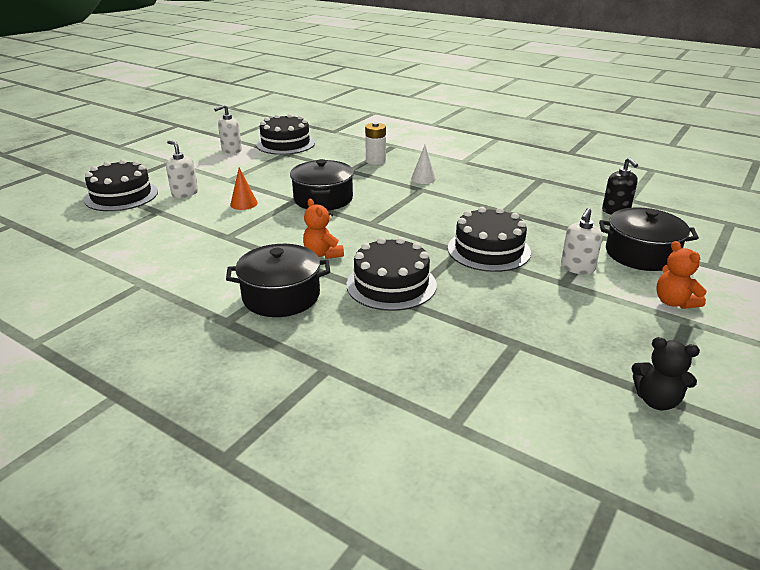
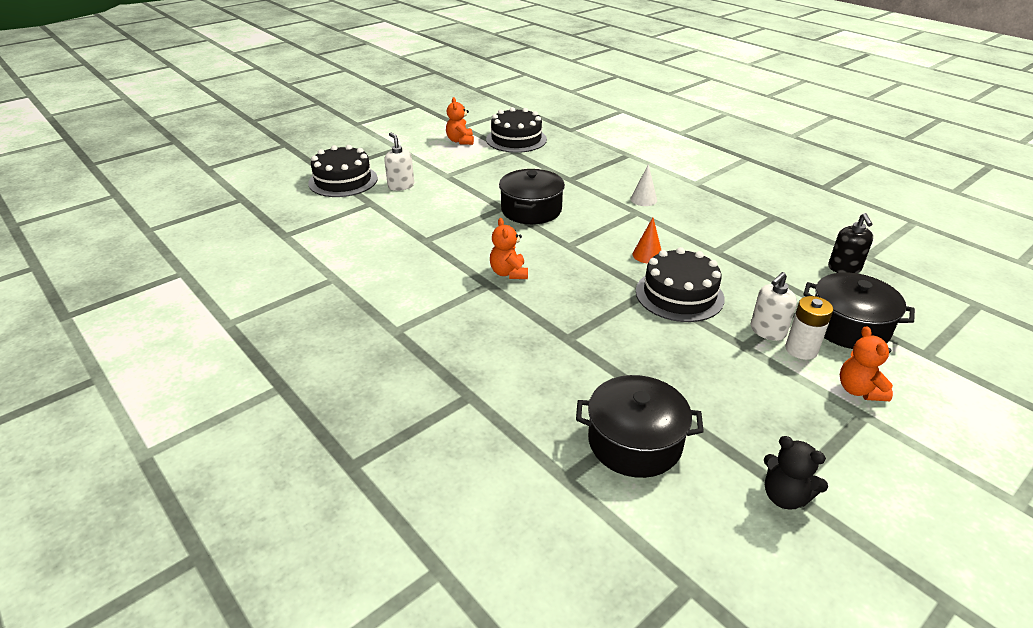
camera: 15 degrees right, 5 degrees up
(231, 150) = (460, 141): white soap dispenser -> orange teddy bear
(243, 204) = (452, 205): orange cone -> orange cone (647, 255)
(281, 296) = (453, 313): black pot -> black pot (634, 442)
(375, 161) = (601, 171): white battery -> white battery (801, 349)
(391, 284) = (563, 318): black cake -> none

